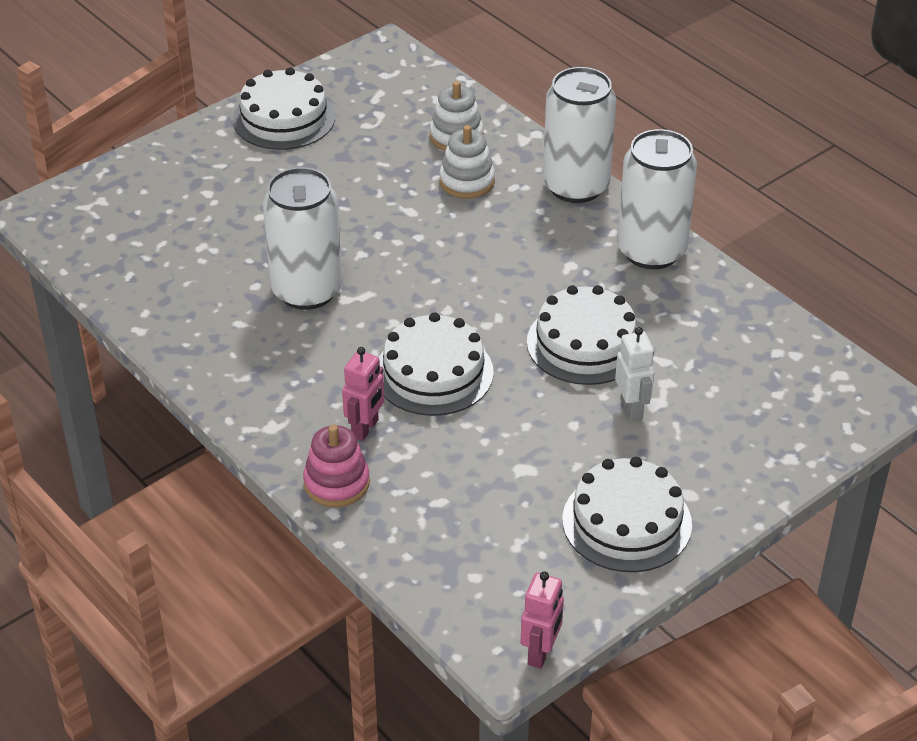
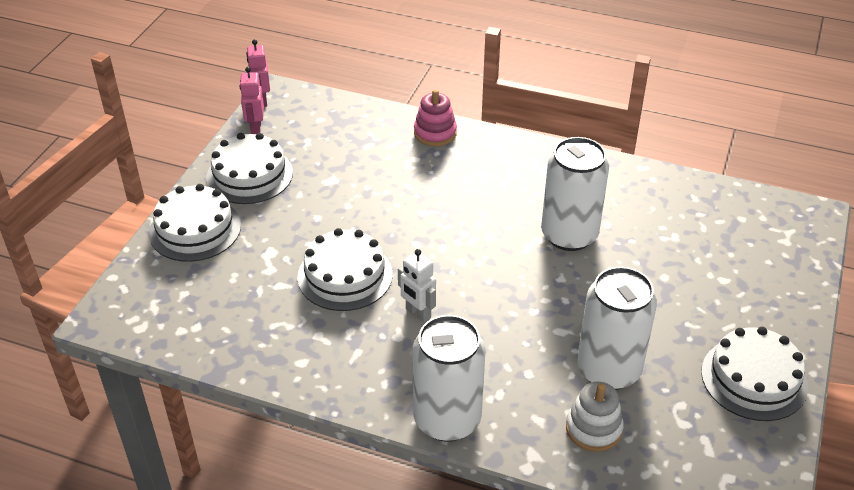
camera: 150 degrees right, 0 degrees up
(365, 429) = (445, 166): pink robot -> pink robot (255, 128)
(433, 373) = (433, 214): white cake -> white cake (195, 229)
(467, 181) = (542, 381): white stacking toy -> none
(632, 408) = (284, 242): white robot -> white robot (418, 313)
(651, 251) = (341, 378): white can -> white can (608, 370)

